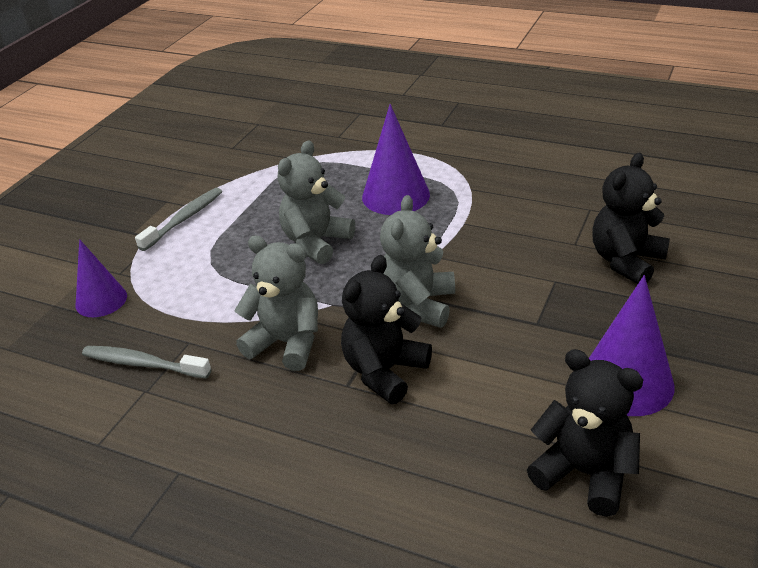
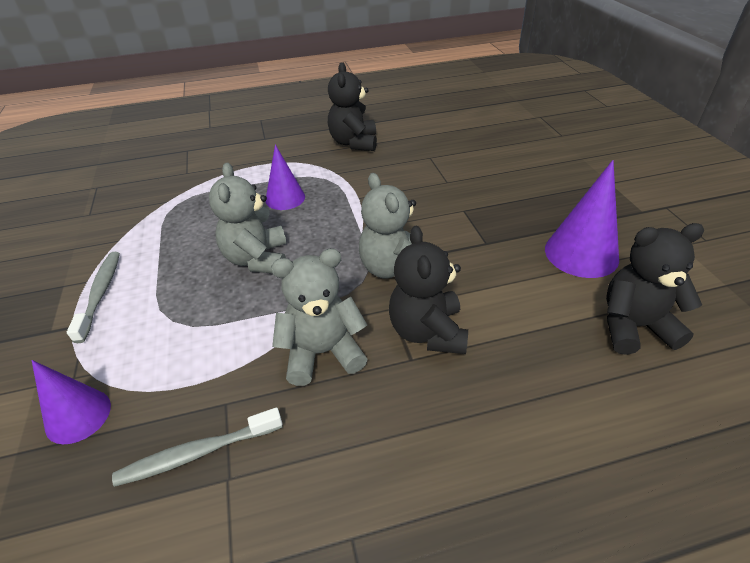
camera: 40 degrees left, 5 degrees up
(396, 195) = (285, 198): purple cone -> purple cone, size x0.66
(626, 261) = (490, 180): black teddy bear -> black teddy bear (354, 143)

